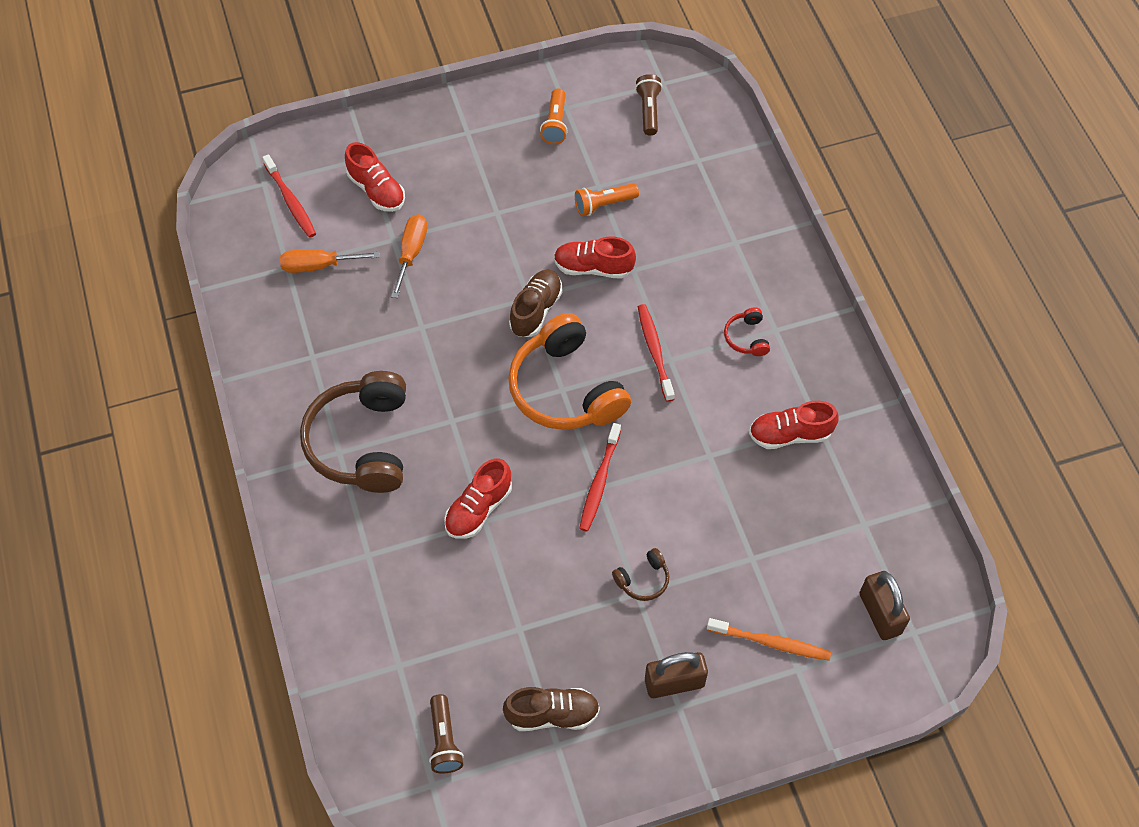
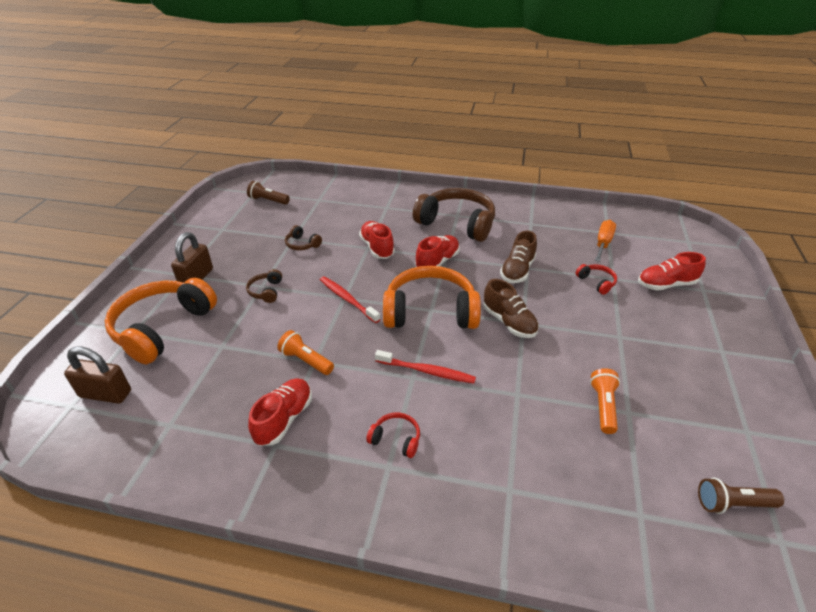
camera: 120 degrees right, 20 degrees down
(291, 201) = (667, 247): red toothbrush -> none
(411, 253) = (596, 282): orange screwdriver -> red headphones
(526, 606) = (302, 244): none -> brown headphones
(552, 714) = (237, 233): brown shoe -> brown shoe (517, 271)
(555, 124) = (723, 413): orange flashlight -> orange flashlight (306, 360)
(593, 267) = (533, 369): red shoe -> red shoe (437, 262)
(648, 110) = (732, 503): brown flashlight -> brown flashlight turned 150 degrees clockwise
(771, 643) = (163, 328): orange toothbrush -> orange headphones

